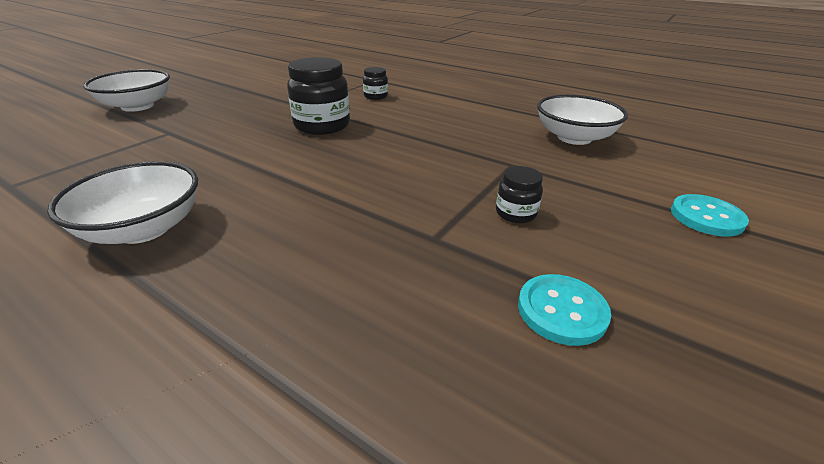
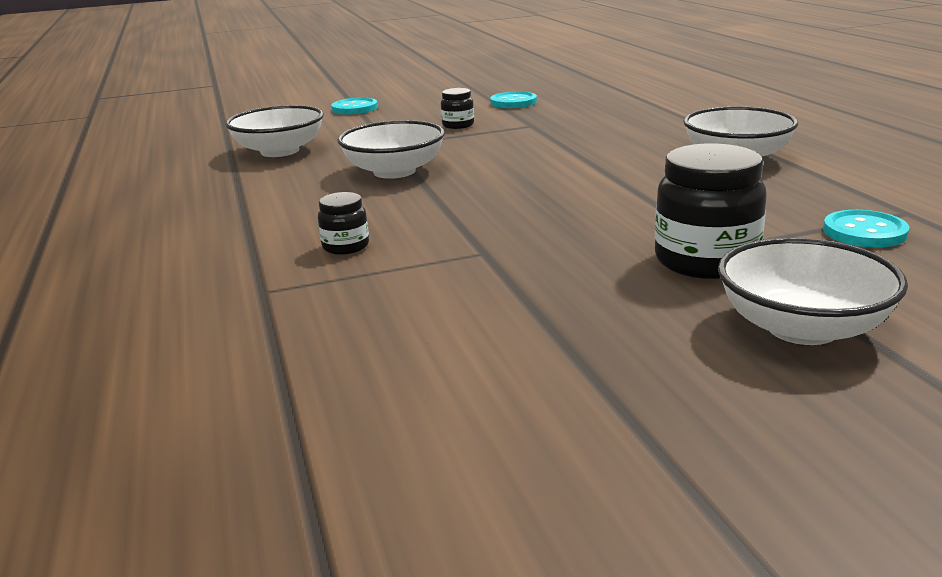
camera: 140 degrees left, 10 degrees down
(64, 160) = (864, 232): none -> turquoise button
(322, 126) = (500, 213): black jar -> black jar (705, 261)
(445, 139) = (394, 171): none -> white bowl

